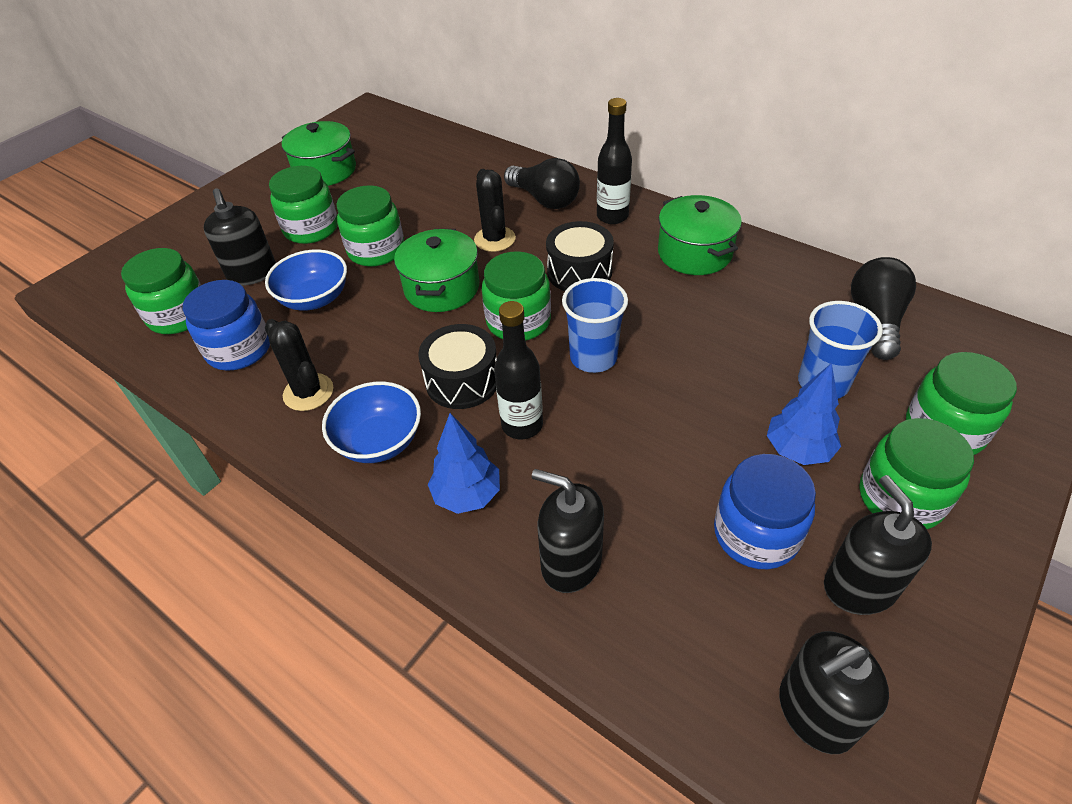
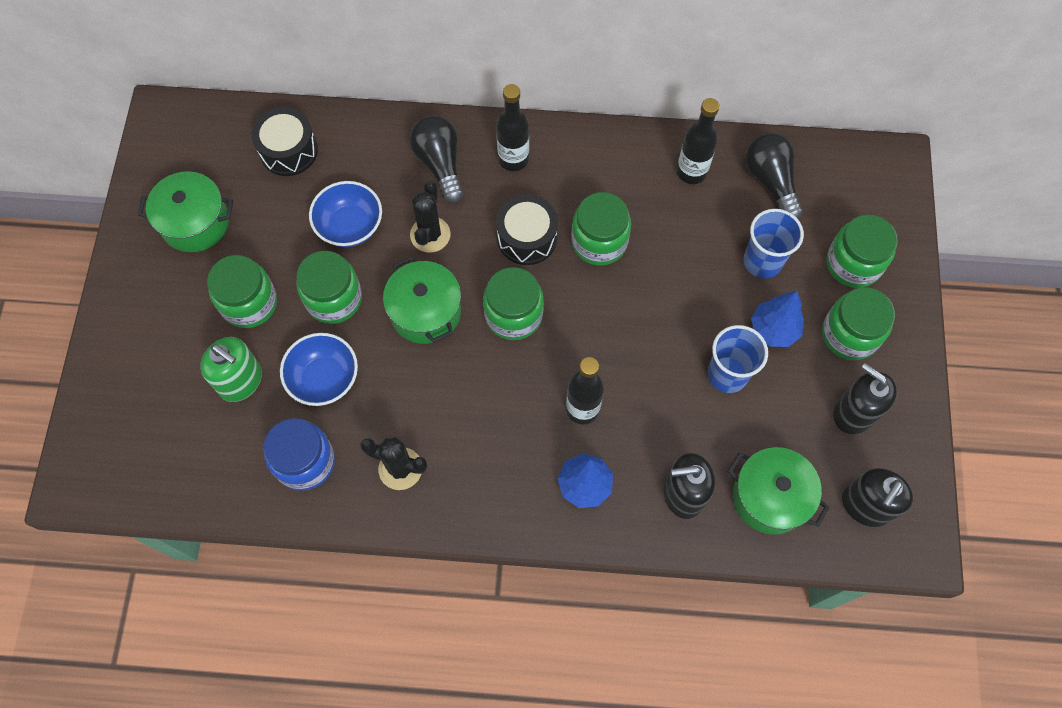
camera: 35 degrees left, 20 degrees up
(179, 315) = (216, 458): green jar -> green jar (599, 242)
(252, 273) = (241, 381): black soap dispenser -> green soap dispenser
(379, 441) = (490, 479): blue bowl -> blue bowl (350, 226)
(462, 380) = (511, 394): black drum -> black drum (288, 151)
(494, 239) = (430, 235): black cactus -> black cactus turned 60 degrees clockwise
(544, 199) = (440, 164): black light bulb -> black light bulb turned 120 degrees counterclockwise
(593, 357) = (593, 321): blue cup -> blue cup (727, 374)
(694, 253) = (605, 172): green pot -> green pot (770, 497)
(756, 534) = (780, 409): blue jar -> none
(786, 283) = (691, 172): none -> black bottle

